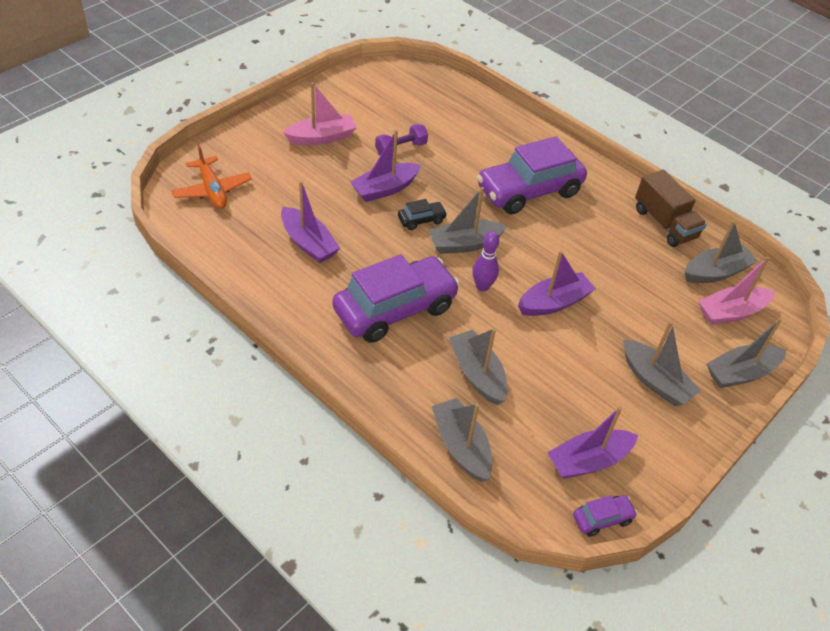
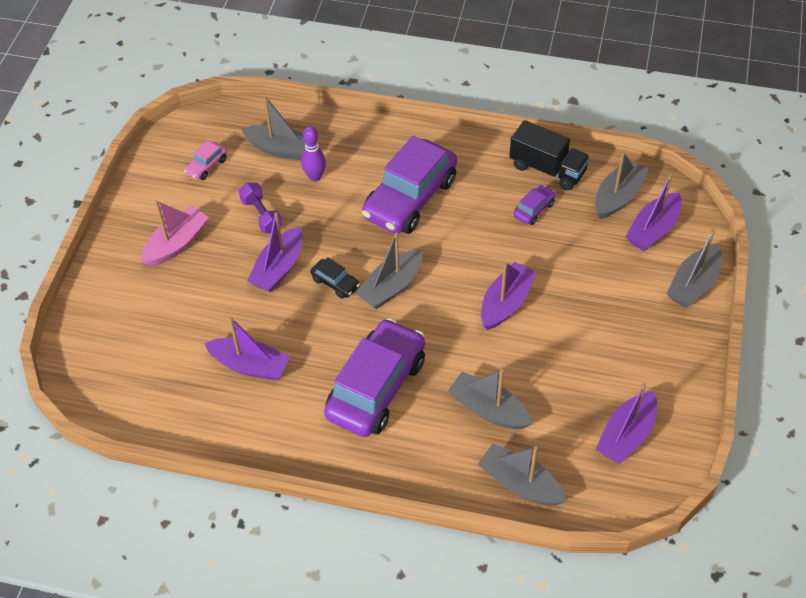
camera: 25 degrees left, 5 degrees up
(212, 190) = (114, 360): orange plane -> none
(385, 99) = (206, 166): none -> pink car
(401, 148) = (261, 215): purple dumbbell -> purple dumbbell turned 60 degrees counterclockwise
(421, 220) = (335, 283): black car -> black car turned 90 degrees clockwise
(482, 286) = (435, 321): purple bowling pin -> purple bowling pin (315, 177)
(602, 519) = (667, 479): purple car -> purple car (534, 209)
(655, 381) = (632, 331): grey boat -> grey boat (281, 149)
(664, 223) = (547, 169): brown truck -> black truck
(731, 312) = (653, 229): pink boat -> purple boat

